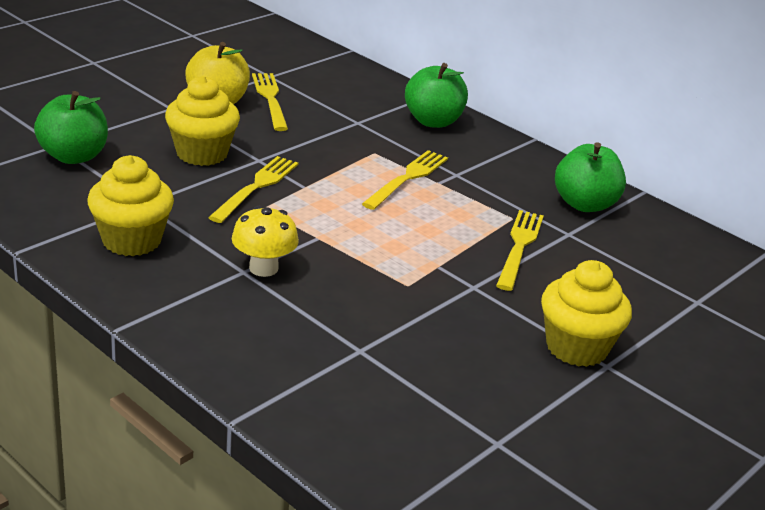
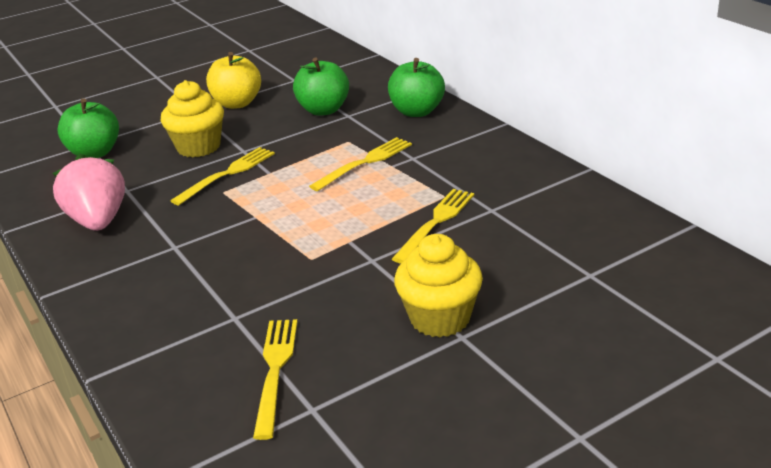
camera: 20 degrees right, 0 degrees up
(131, 240) = (98, 221): yellow cupcake -> pink strawberry
(263, 268) = (192, 244): yellow mushroom -> none
(270, 99) = (282, 99): yellow fork -> yellow fork (275, 370)
(584, 204) = (522, 182): green apple -> green apple (323, 110)

